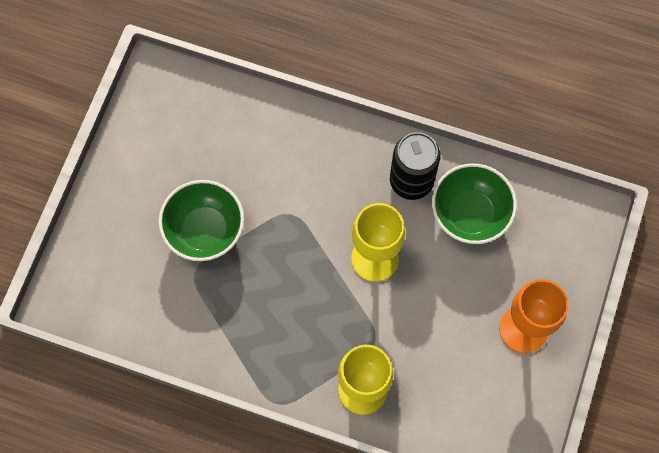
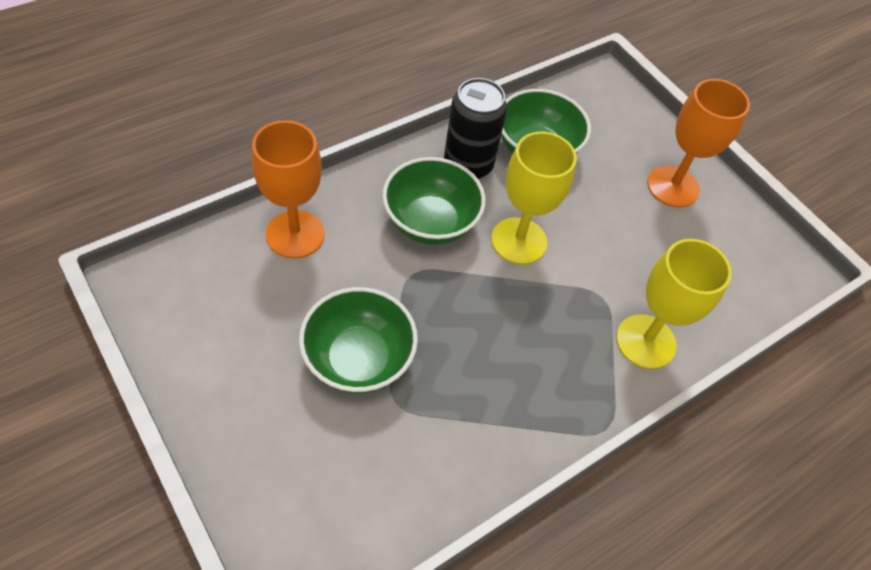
camera: 60 degrees left, 15 degrees down
(259, 125) = (295, 234): none -> orange goblet
(340, 194) = (430, 222): none -> green bowl

